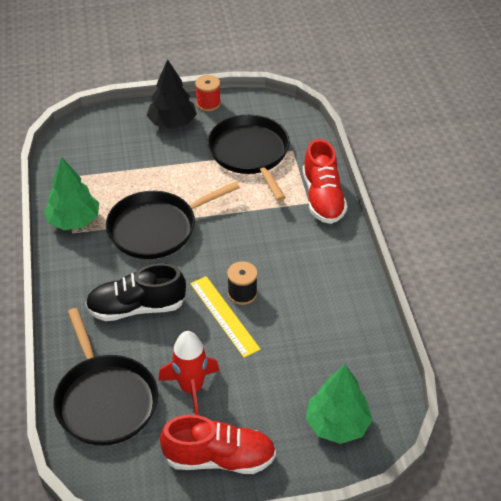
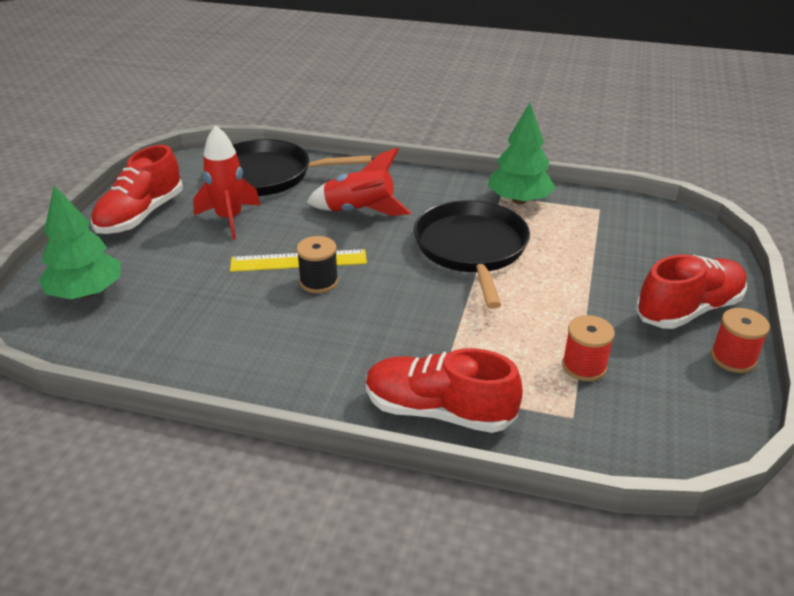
camera: 115 degrees right, 10 degrees down
(136, 308) = (359, 211): black shoe -> red rocket
(172, 123) = (688, 310): black tree -> red shoe
(250, 153) = (584, 366): black pan -> red spool

